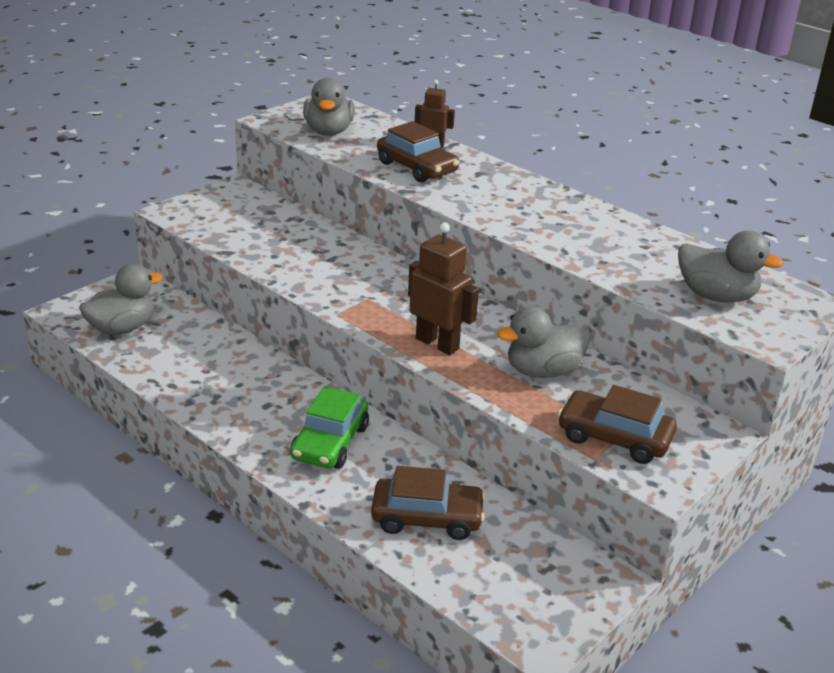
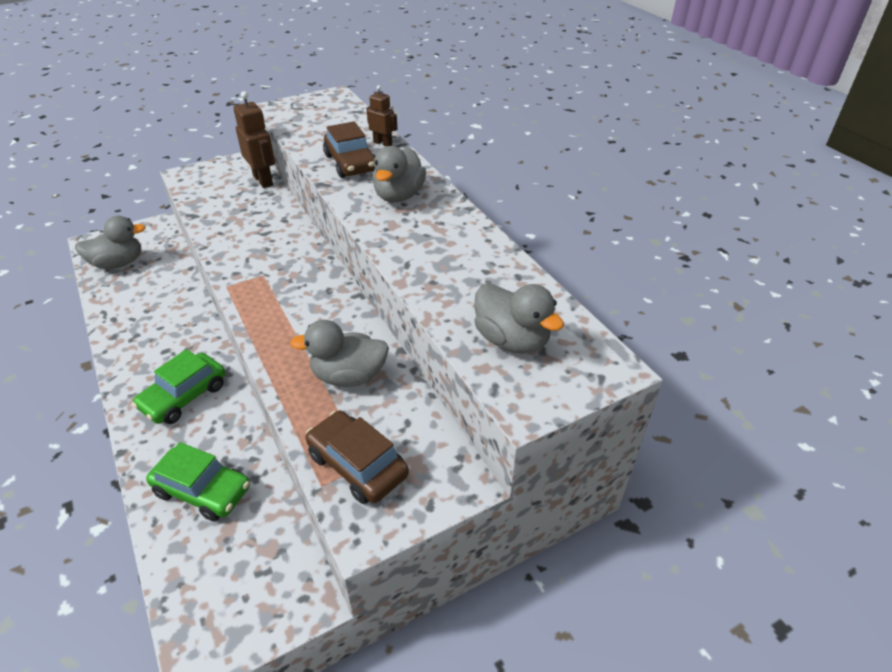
camera: 20 degrees right, 10 degrees up
(329, 131) = (310, 122): grey duck -> grey duck (399, 196)
(427, 518) = (203, 490): brown car -> green car
(437, 343) = (282, 330): brown robot -> brown robot (263, 180)

